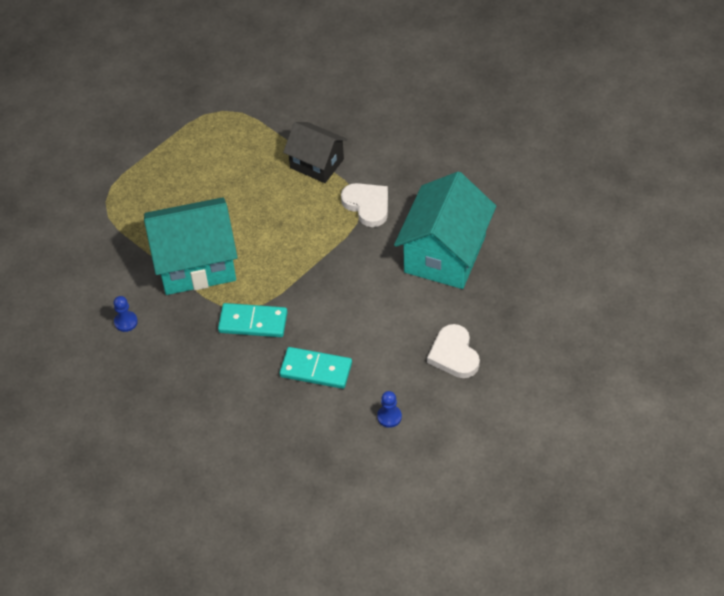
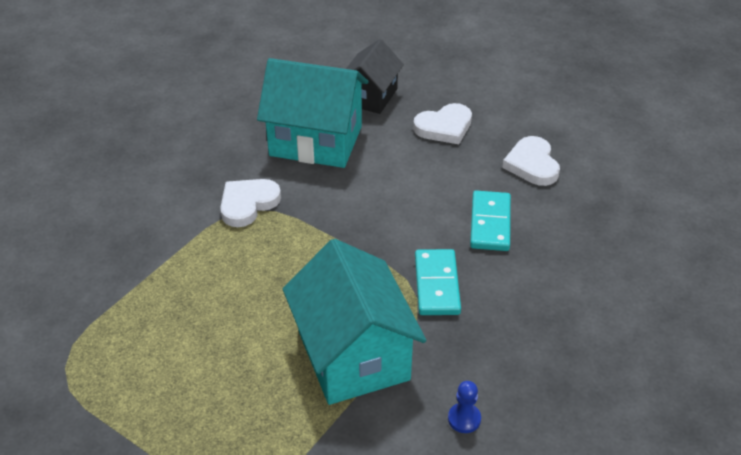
camera: 100 degrees left, 10 degrees down
(317, 163) = (178, 254): black house -> black house (370, 96)
(389, 417) = (532, 164): blue pawn -> white heart

